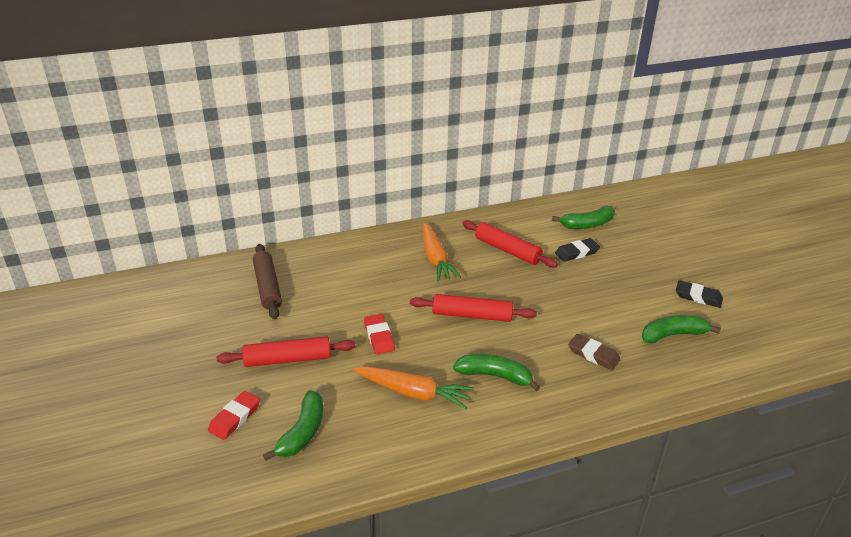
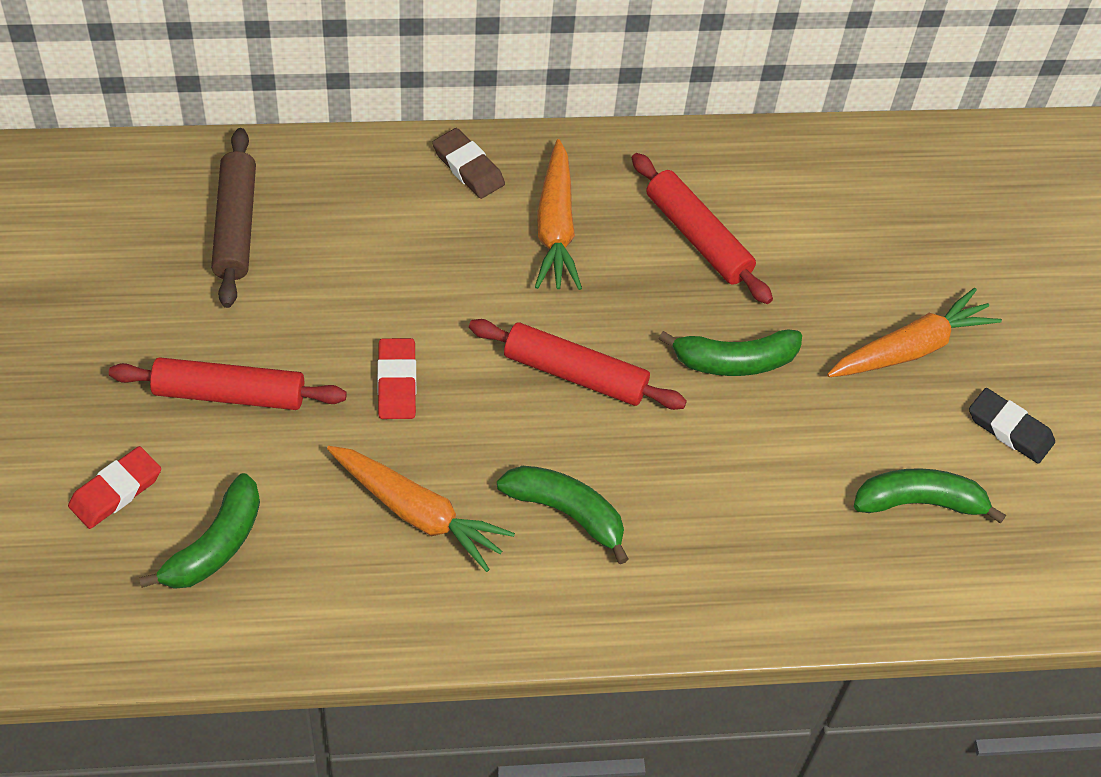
camera: 10 degrees right, 20 degrees up
(577, 252) = (827, 272): black eraser -> none
(587, 224) = (878, 207): green banana -> green banana (734, 361)
(593, 355) = (756, 510): brown eraser -> brown eraser (468, 167)
(632, 274) = (911, 348): none -> orange carrot

